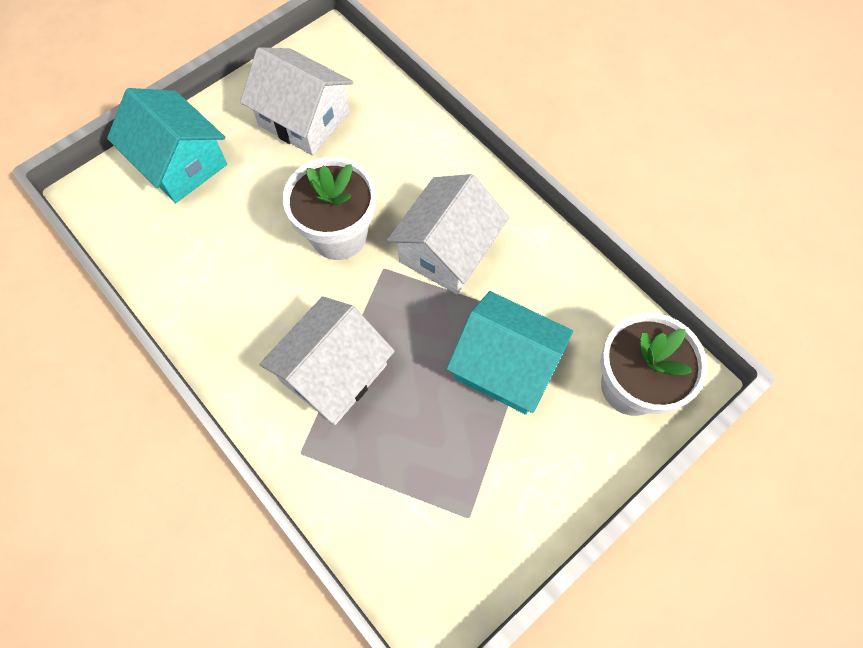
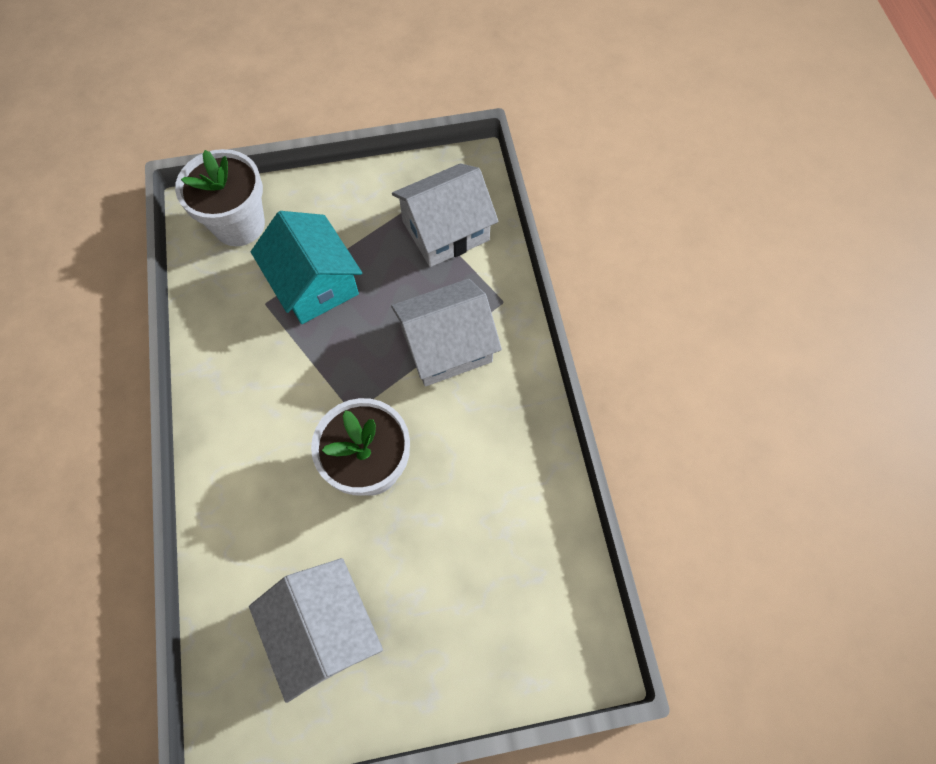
camera: 150 degrees left, 0 degrees up
(180, 163) = (482, 646): turquoise house -> none
(447, 250) = (289, 398): white house -> white house (445, 230)

